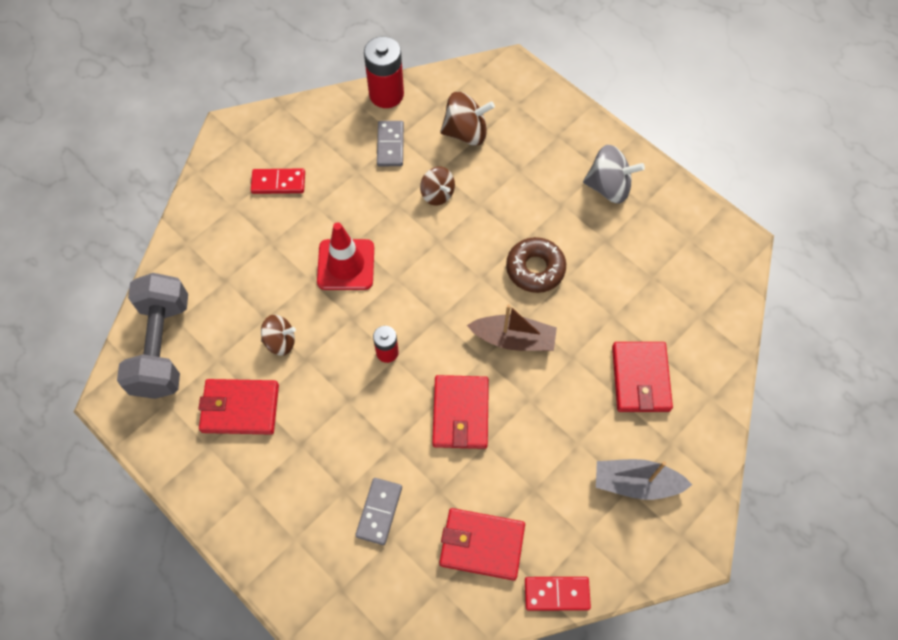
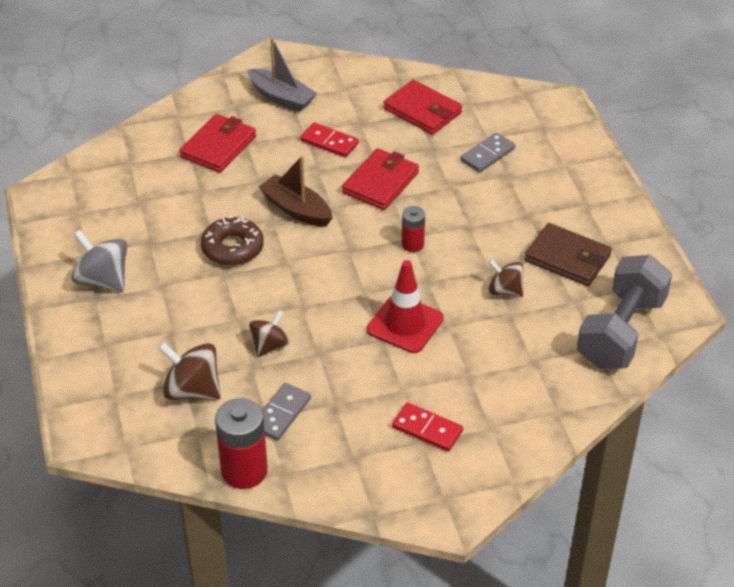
camera: 150 degrees left, 20 degrees down
(240, 408) = (567, 258): red wallet -> brown wallet
(437, 194) = (270, 345): brown spinning top -> brown spinning top turned 45 degrees clockwise
(556, 594) = (389, 71): red domino -> red domino (329, 142)

